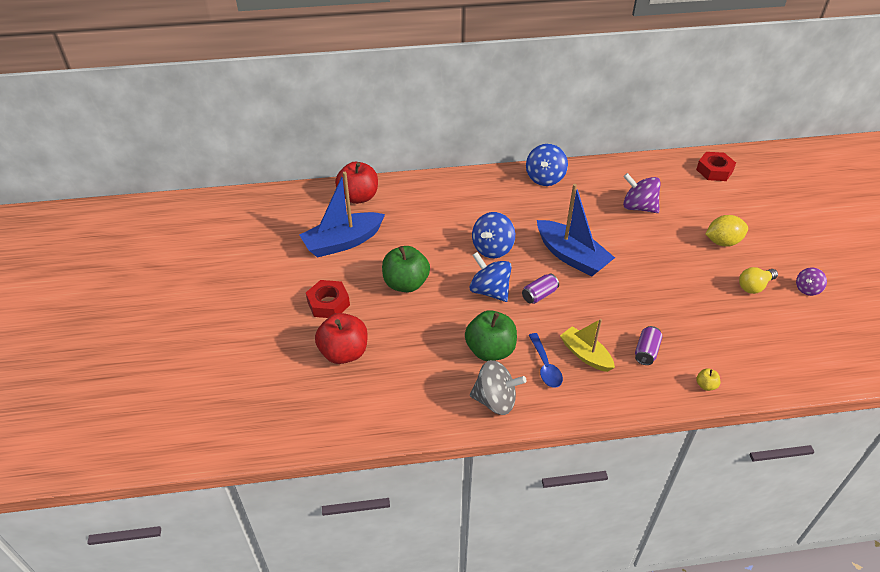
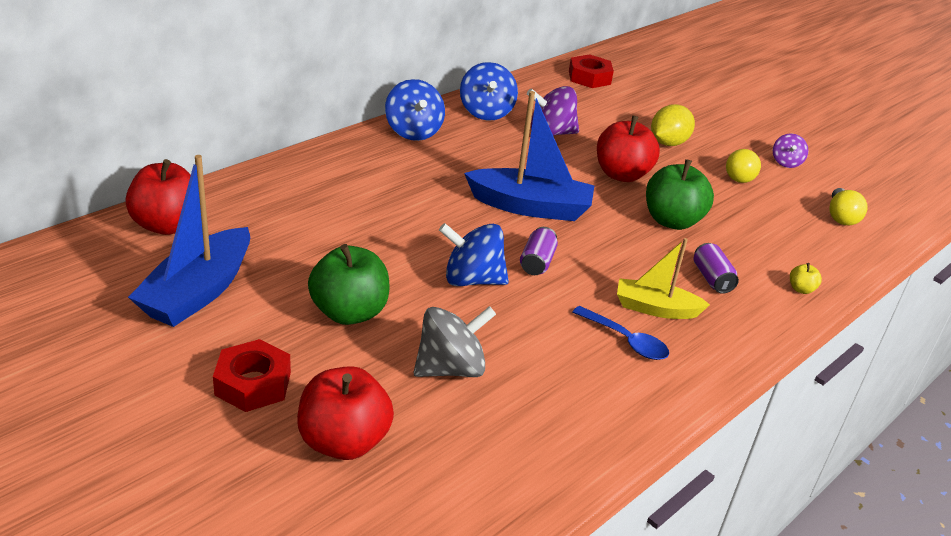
camera: 40 degrees left, 10 degrees down
(490, 350) = (543, 350): green apple -> green apple (672, 221)
(492, 248) = (426, 229): blue spinning top -> blue spinning top (486, 112)
(495, 400) = (610, 408): grey spinning top -> grey spinning top (450, 368)
(659, 255) = (622, 174): none -> red apple
(804, 347) = (841, 217): none -> yellow light bulb

